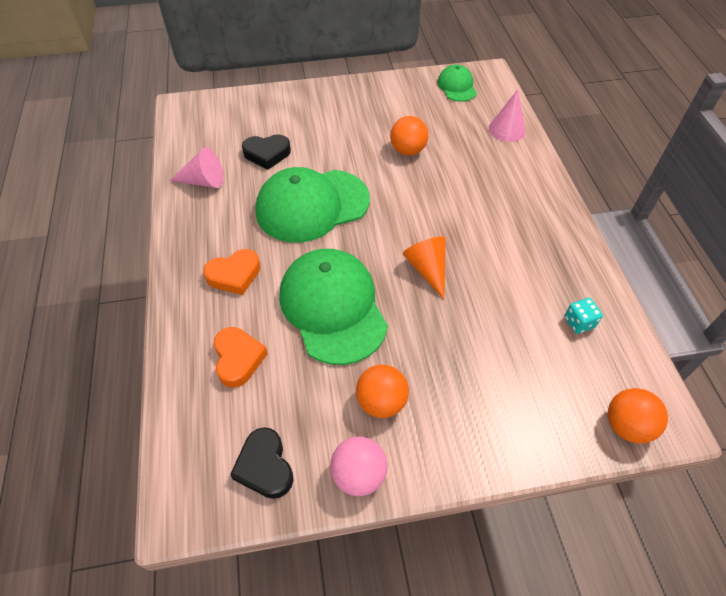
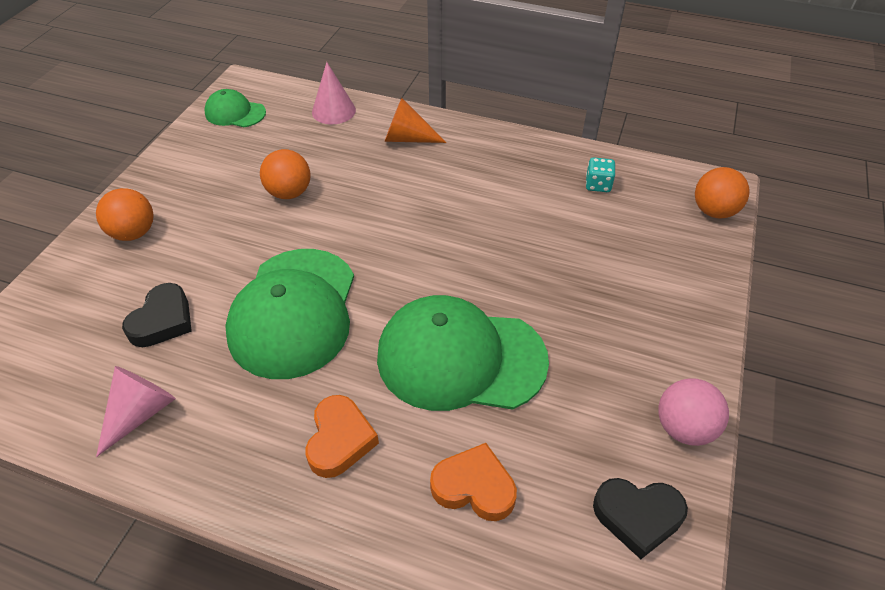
camera: 60 degrees left, 5 degrees down
(381, 402) = (607, 369): orange ball -> orange ball (134, 233)
(427, 269) = (466, 255): orange cone -> orange cone (407, 138)

